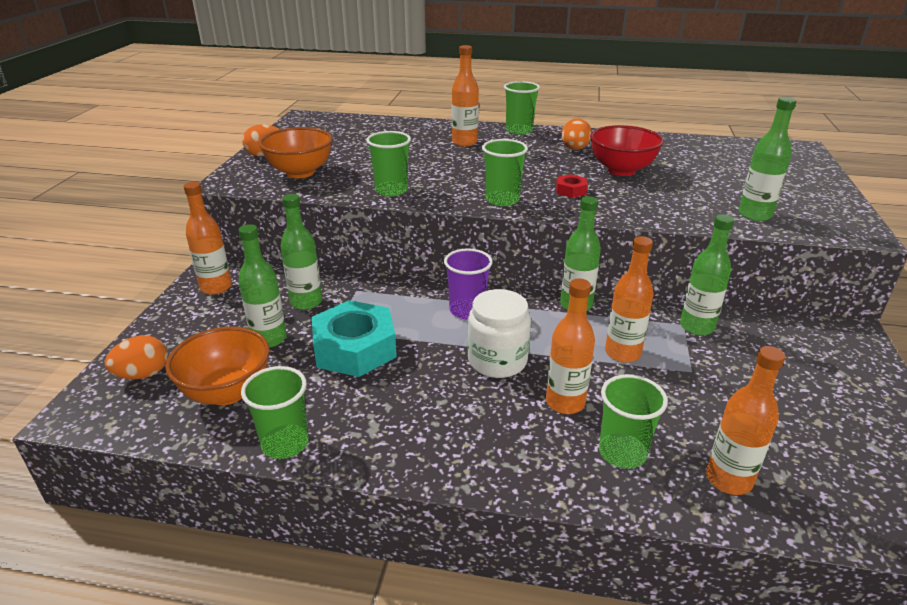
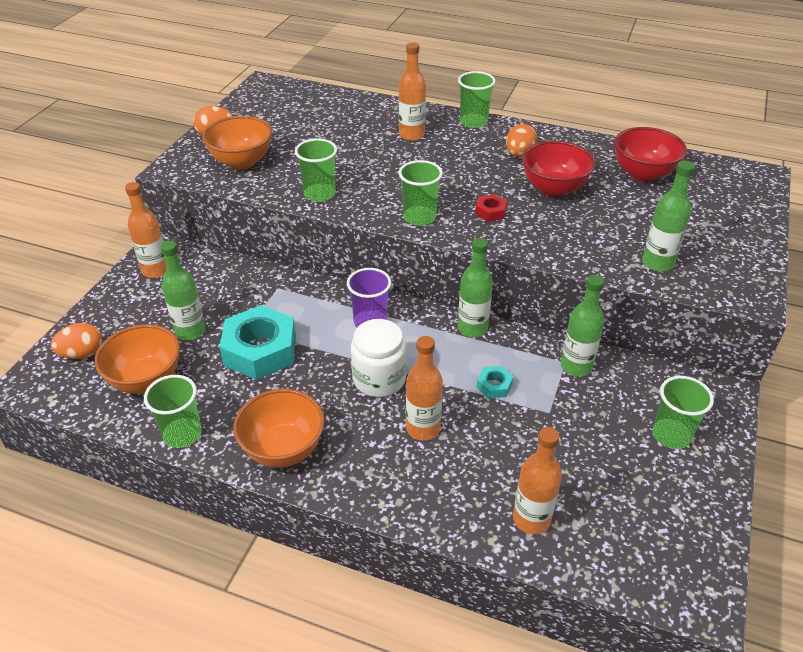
camera: 10 degrees right, 10 degrees up
(306, 302) = (230, 296): green bottle -> none
(413, 444) = (283, 449): none -> orange bowl
(622, 353) = (494, 385): orange bottle -> turquoise nut
(622, 452) = (452, 482): green cup -> green cup (671, 435)
(696, 154) = (643, 174): none -> red bowl

